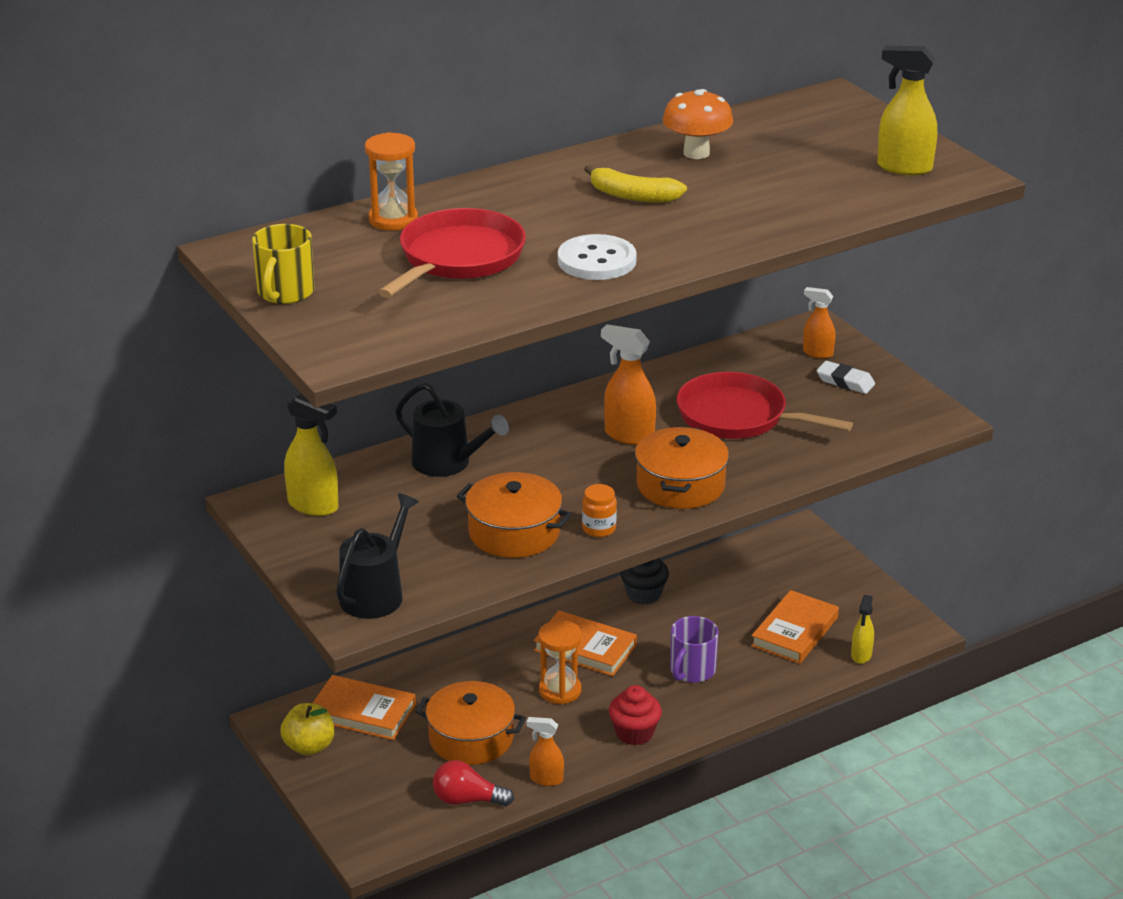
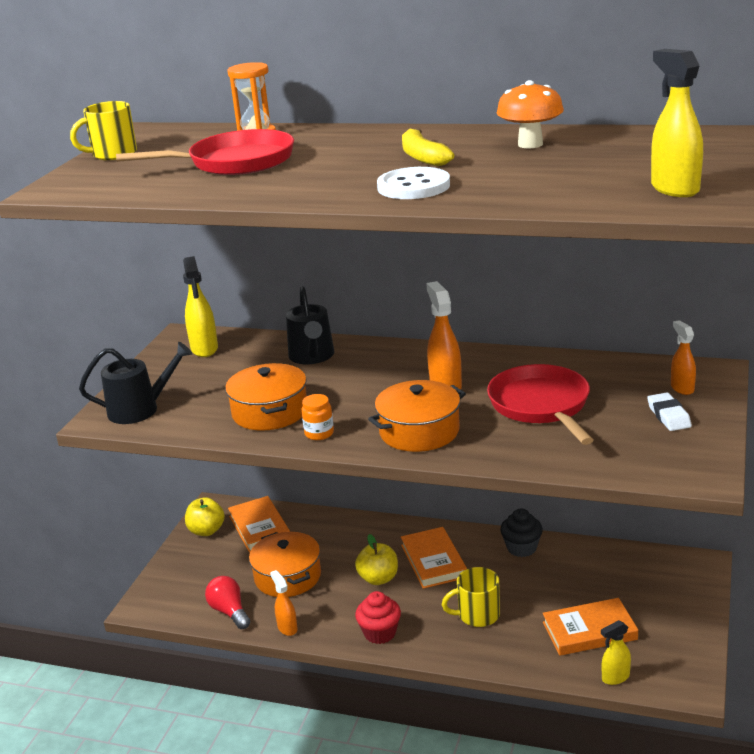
camera: 50 degrees right, 5 degrees down
(560, 690) = (378, 578): orange hourglass -> yellow apple
(597, 261) = (305, 185): white button -> white button (413, 186)
(692, 670) = (477, 615): purple mug -> yellow mug

